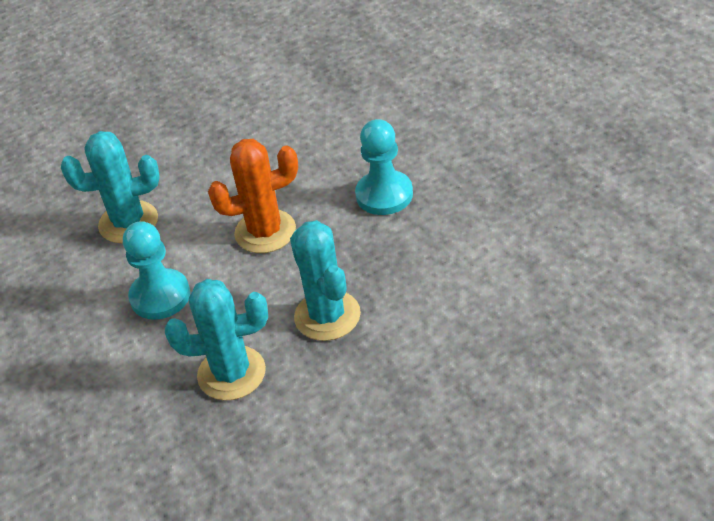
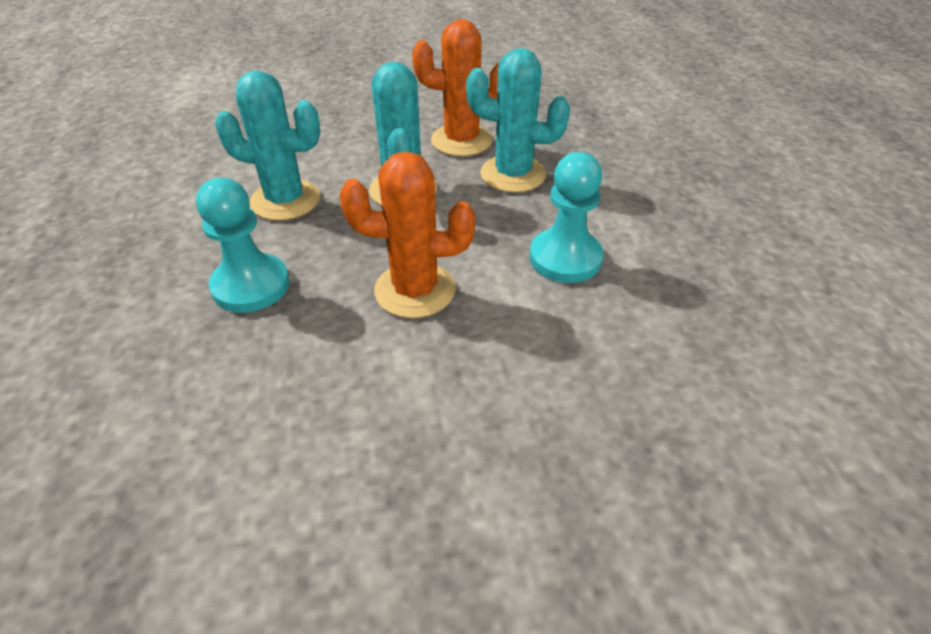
camera: 165 degrees left, 0 degrees up
(128, 222) = (591, 369): turquoise cactus -> turquoise cactus (285, 200)
(304, 404) = (461, 140): none -> orange cactus

